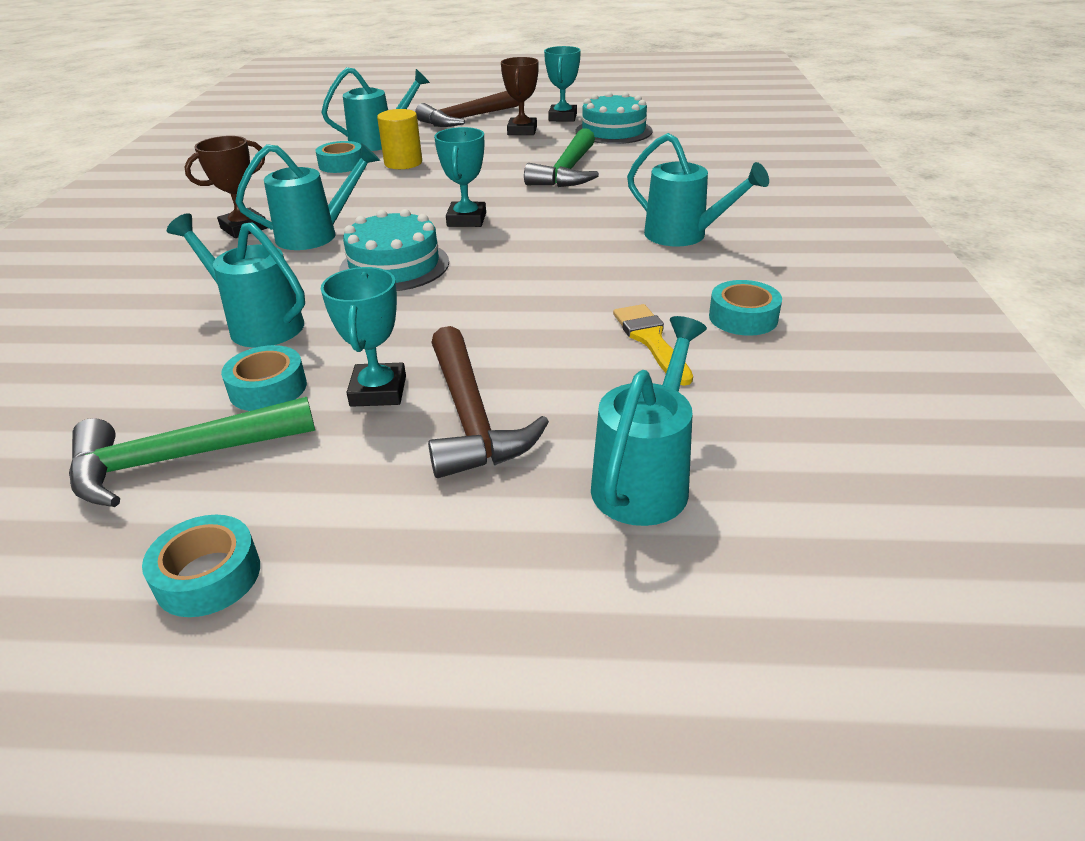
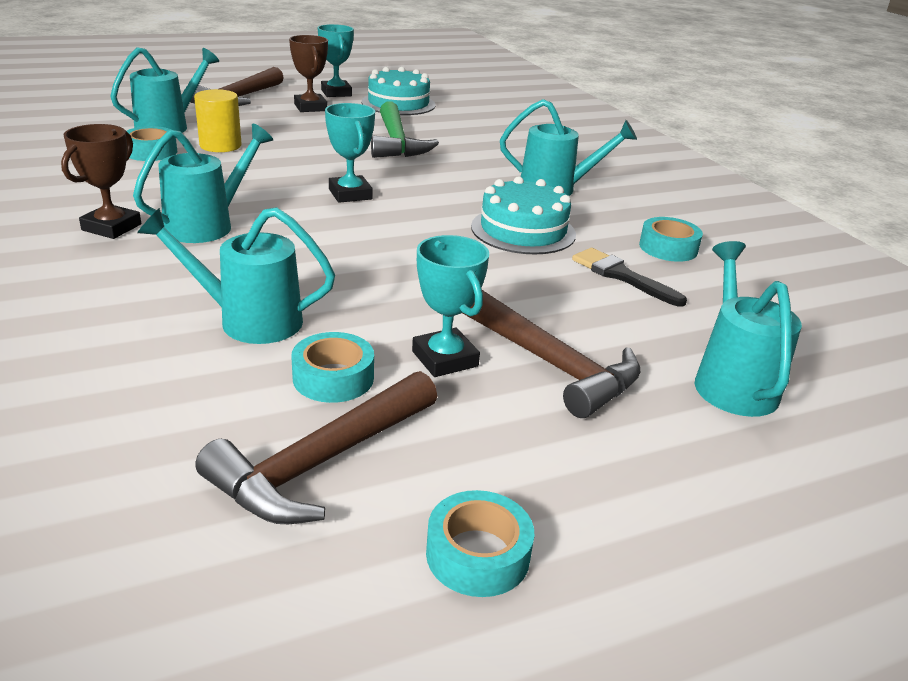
camera: 30 degrees left, 5 degrees down
(181, 459) = (321, 462): green hammer -> brown hammer
(394, 265) = (327, 244): turquoise cake -> turquoise cake (523, 230)
(651, 340) = (621, 276): yellow brush -> black brush

